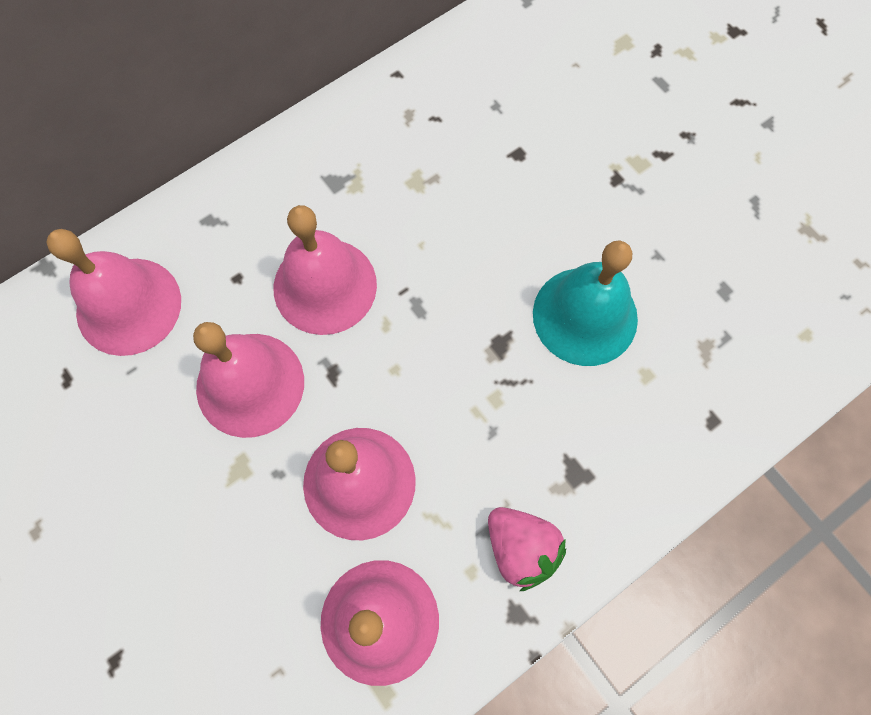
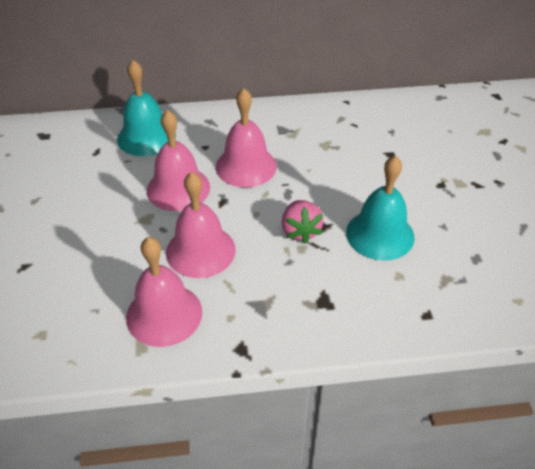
camera: 30 degrees right, 25 degrees down
(128, 306) = (146, 137): pink bell -> turquoise bell
(521, 548) = (266, 320): pink strawberry -> pink strawberry (300, 231)

